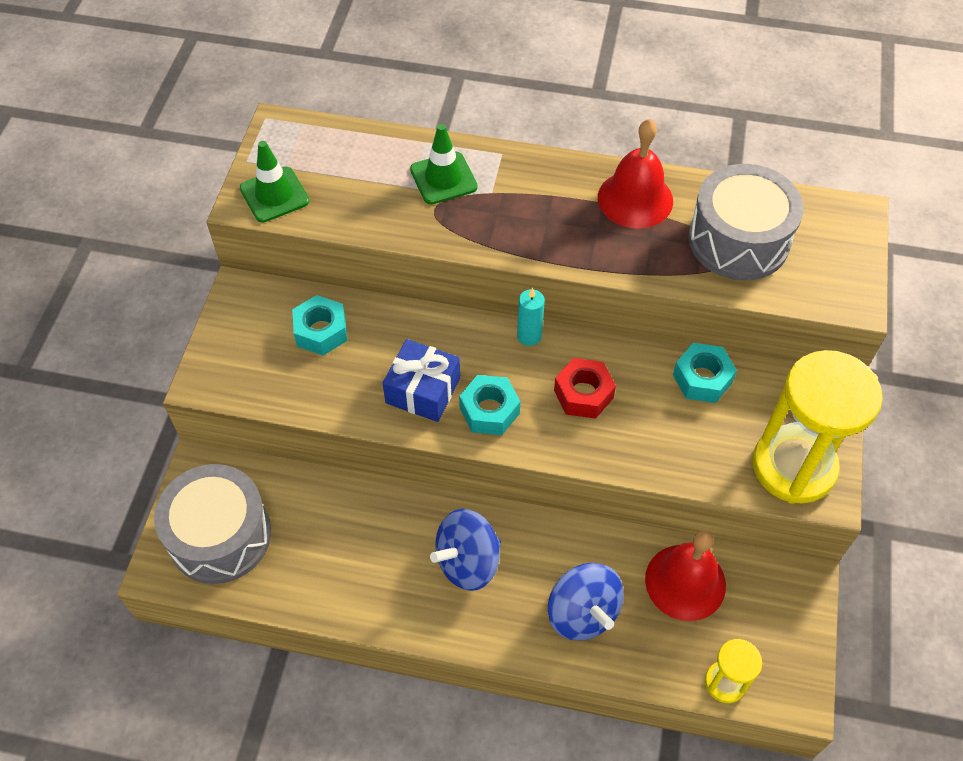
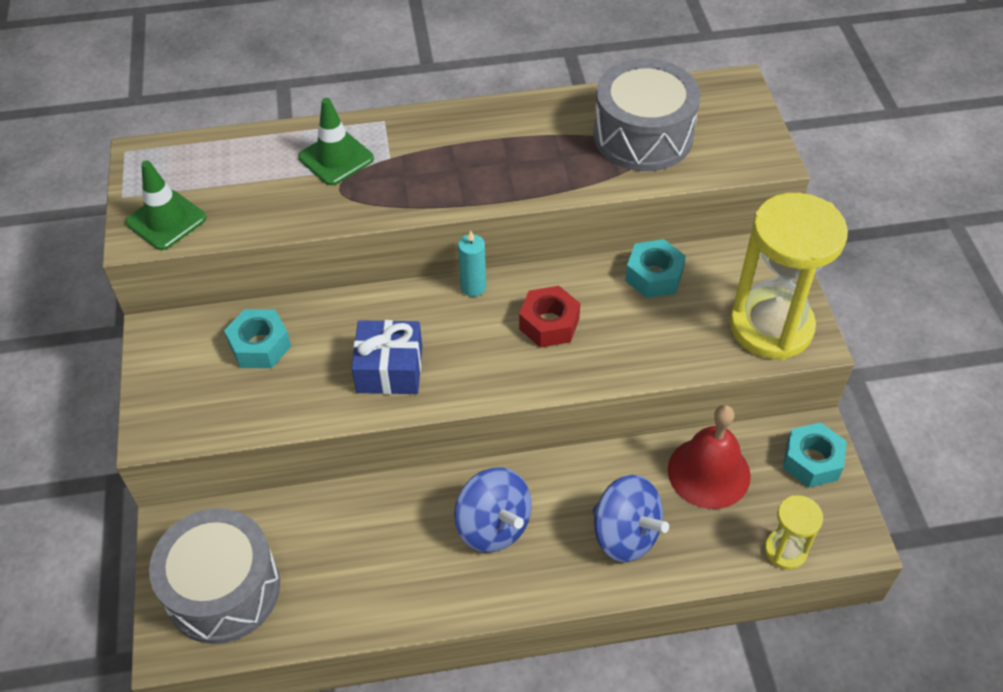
camera: 20 degrees left, 5 degrees down
(468, 562) = (493, 526): blue spinning top -> blue spinning top turned 75 degrees counterclockwise
(489, 411) = (464, 367): turquoise nut -> turquoise nut (812, 461)
(635, 199) = (531, 126): red bell -> none

